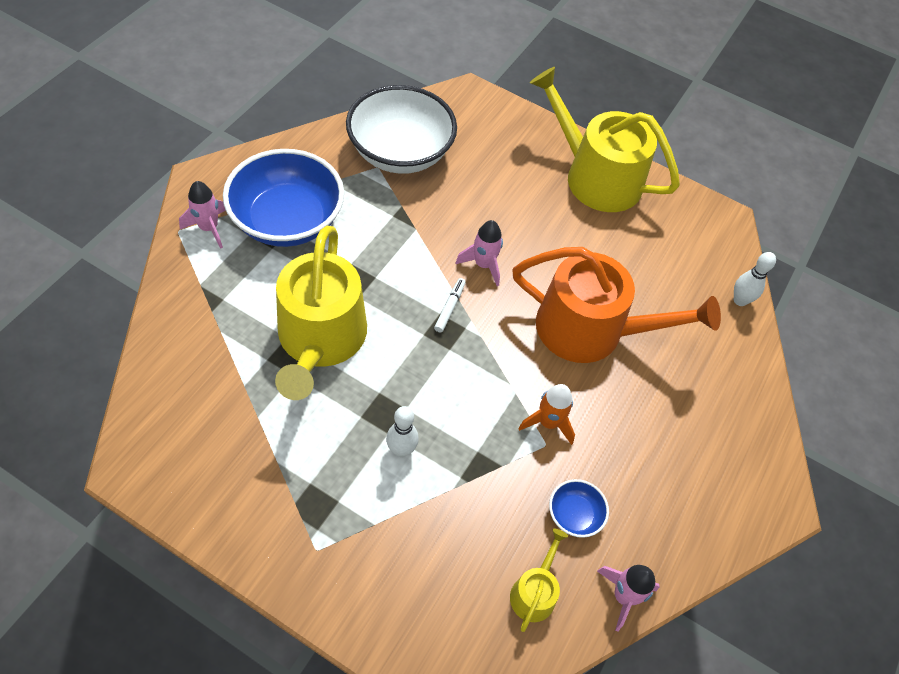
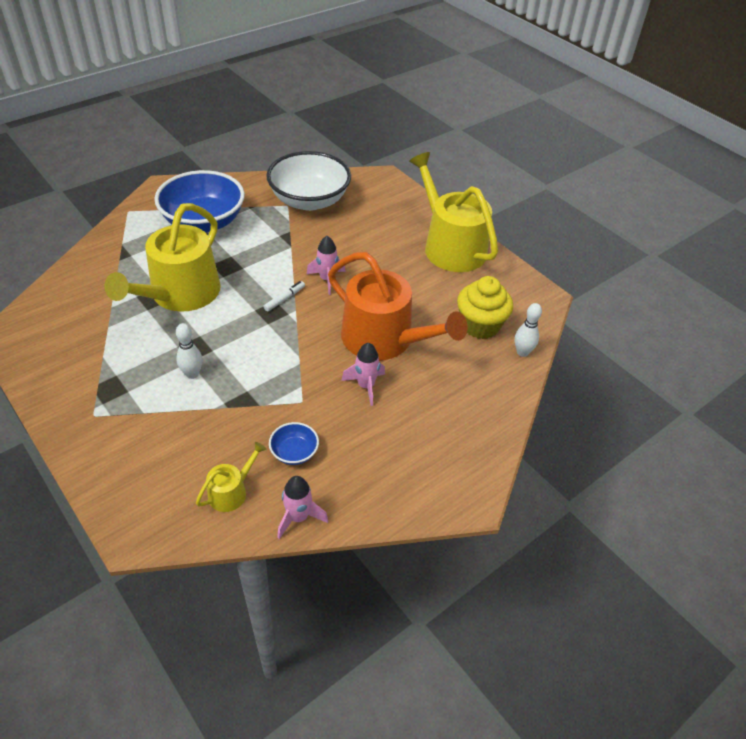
camera: 25 degrees right, 10 degrees down
(209, 228) = (149, 214): pink rocket -> pink rocket (365, 386)
(548, 423) = (312, 388): orange rocket -> none
(680, 278) = (480, 325): none -> yellow cupcake

